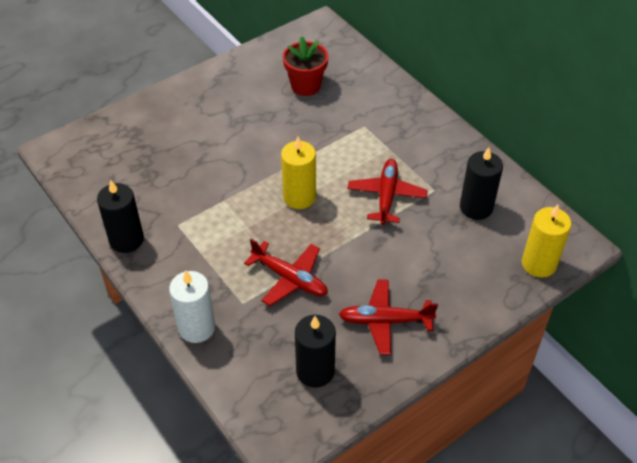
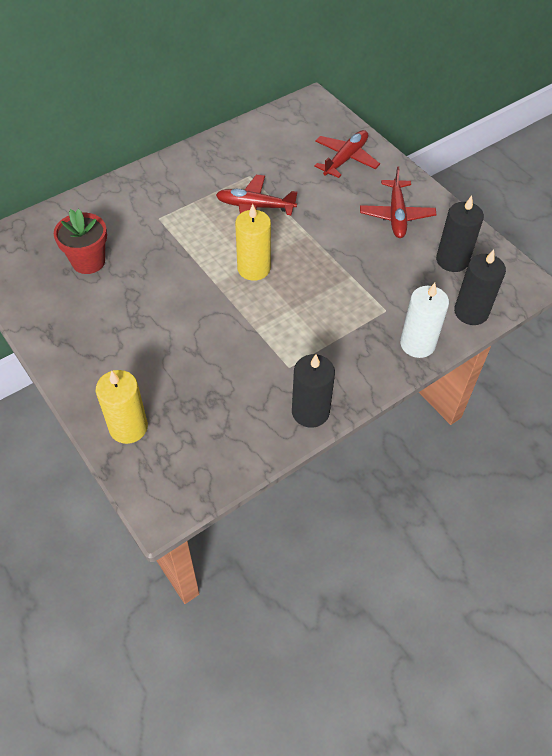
camera: 90 degrees left, 5 degrees up
(290, 278) = (355, 276): red plane -> red plane (345, 159)
(476, 207) = (271, 152): black candle -> black candle (471, 312)
(539, 264) = (332, 124): yellow candle -> yellow candle (128, 427)

